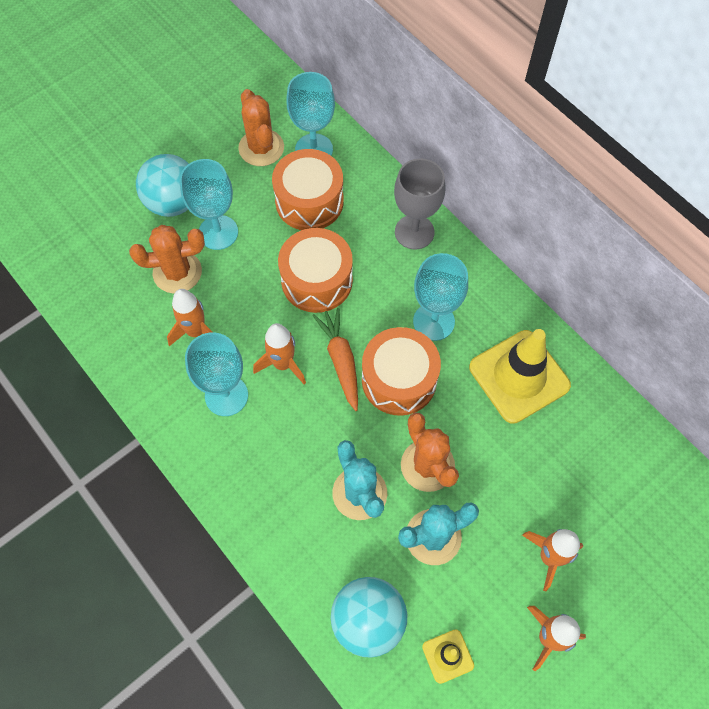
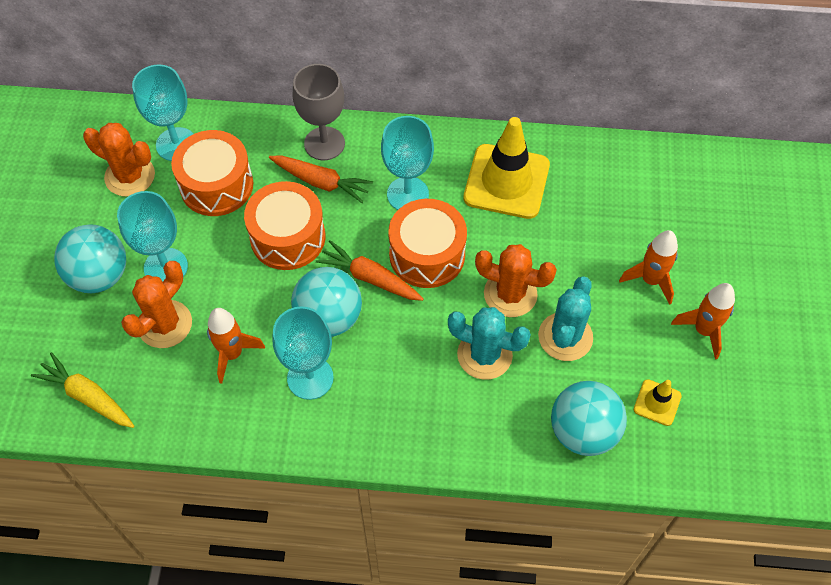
camera: 45 degrees left, 5 degrees down
(85, 279) = (88, 396): none -> yellow carrot
(283, 364) = (329, 318): orange rocket -> turquoise ball
(381, 259) = (321, 182): none -> orange carrot

